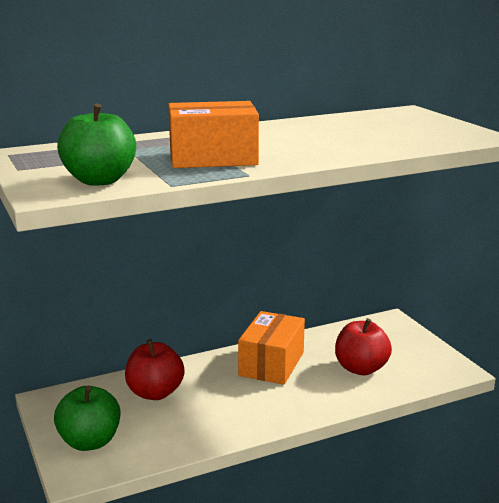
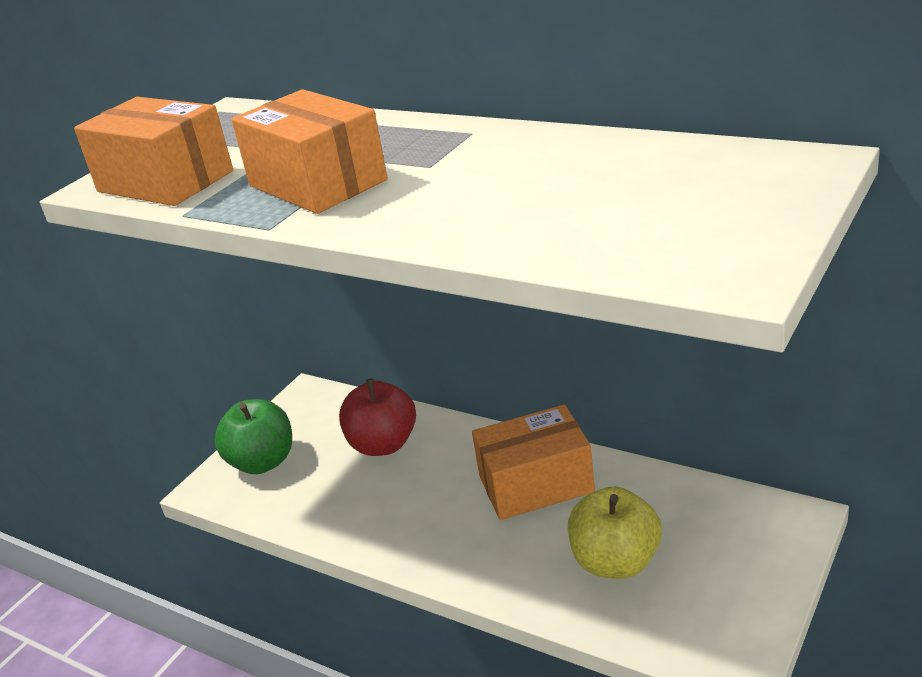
camera: 60 degrees right, 10 degrees up
(99, 180) = (165, 181): green apple -> orange box
(361, 368) = (615, 562): red apple -> yellow apple

